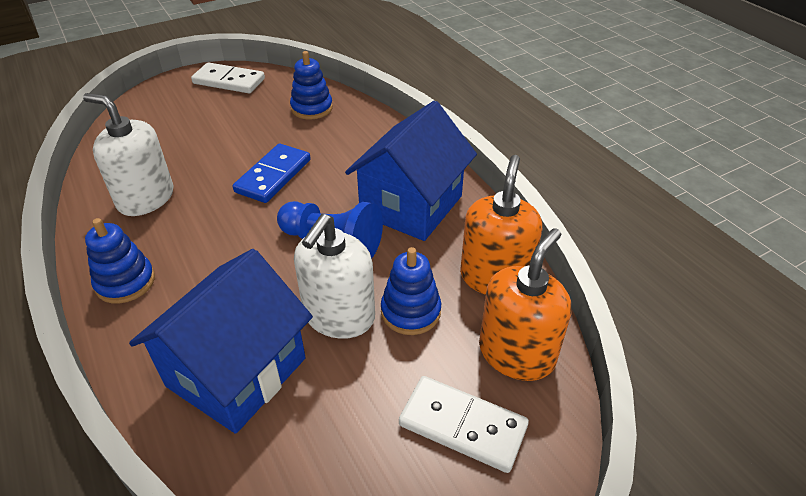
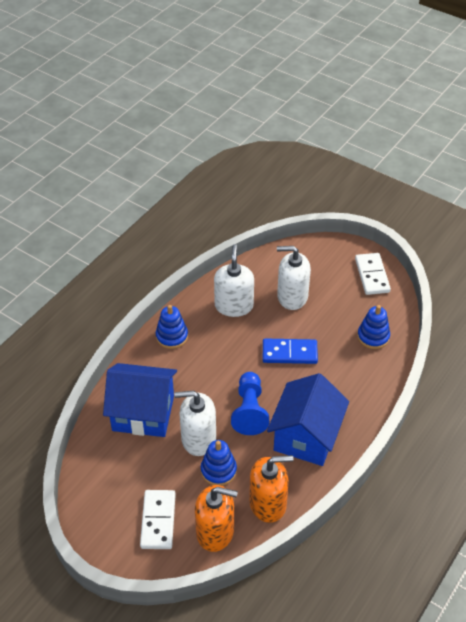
camera: 65 degrees right, 5 degrees up
(190, 144) = (292, 296): none -> white soap dispenser
(411, 205) = (306, 436): blue house -> blue house turned 75 degrees counterclockwise

